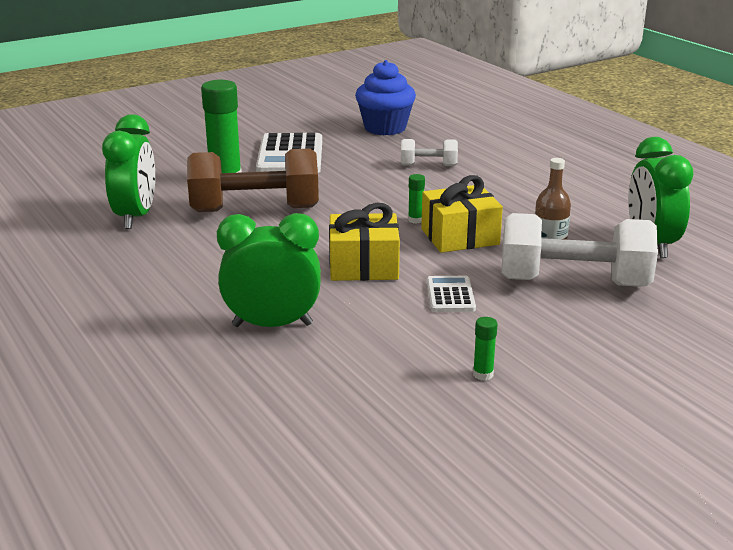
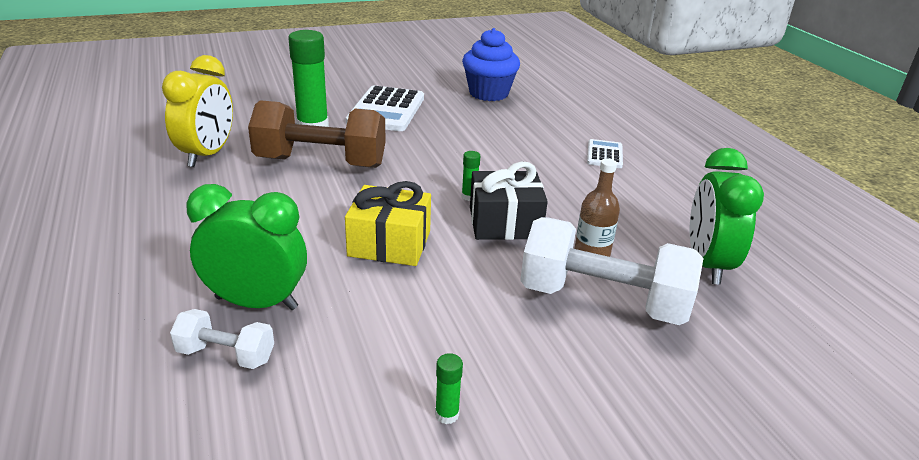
camera: 10 degrees right, 5 degrees up
(136, 217) = (207, 155): green clock -> yellow clock
(428, 165) = (511, 137): white dumbbell -> white dumbbell (226, 355)
(450, 295) = (461, 295): white calculator -> white calculator (604, 154)
(460, 237) = (505, 223): yellow gift -> black gift

